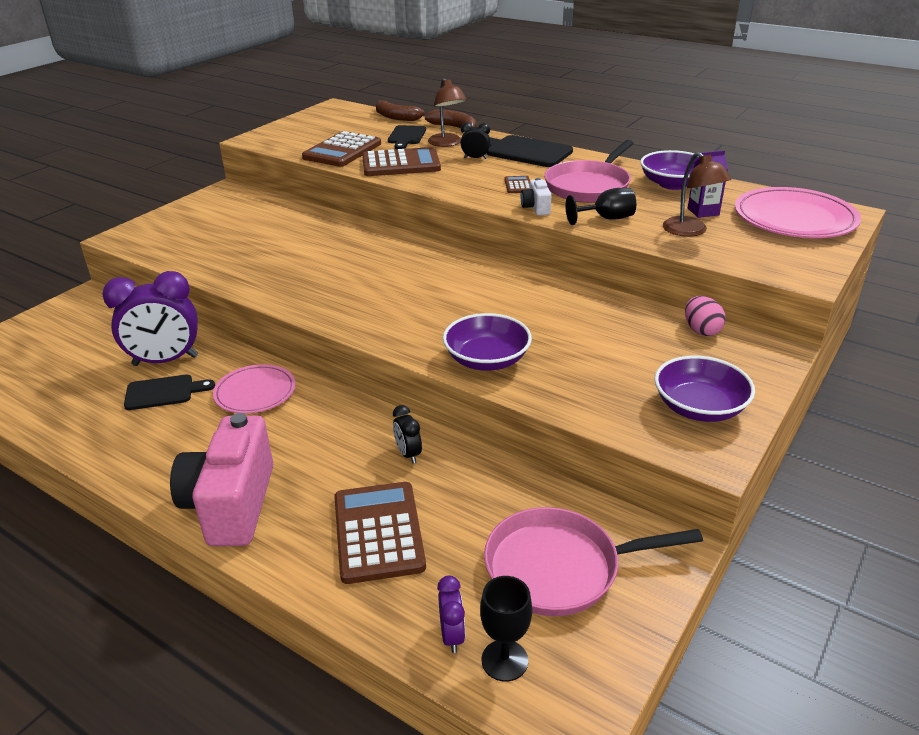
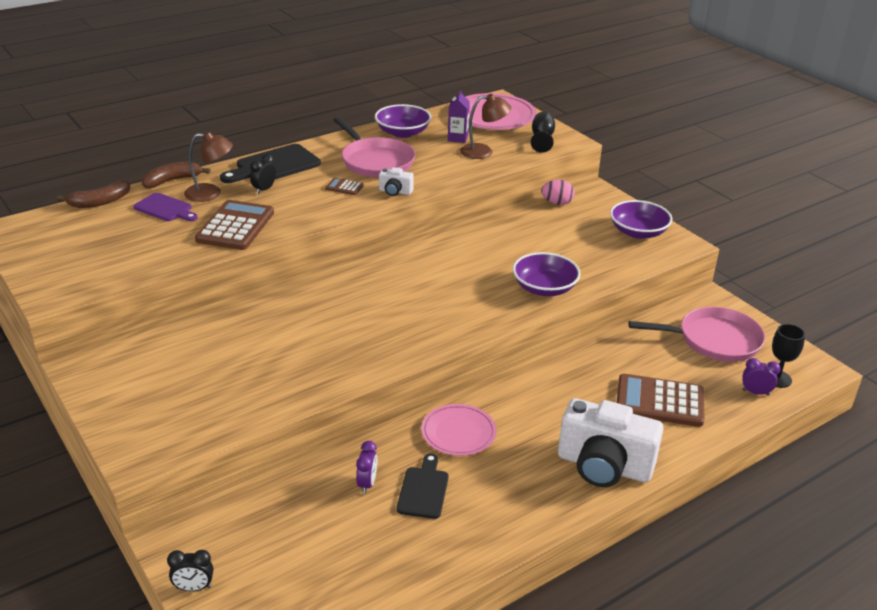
camera: 70 degrees left, 0 degrees up
(165, 361) = (367, 484): purple clock -> purple clock, size x0.46
(231, 505) = (604, 466): pink camera -> white camera
(342, 151) = (161, 249): brown calculator -> none
(406, 136) = (165, 208): black cutting board -> purple cutting board
(408, 454) = (583, 370): black clock -> black clock (194, 588)
(559, 568) = (714, 340): pink pan -> pink pan turned 105 degrees counterclockwise
(606, 218) = (438, 172): black goblet -> black goblet (542, 139)

